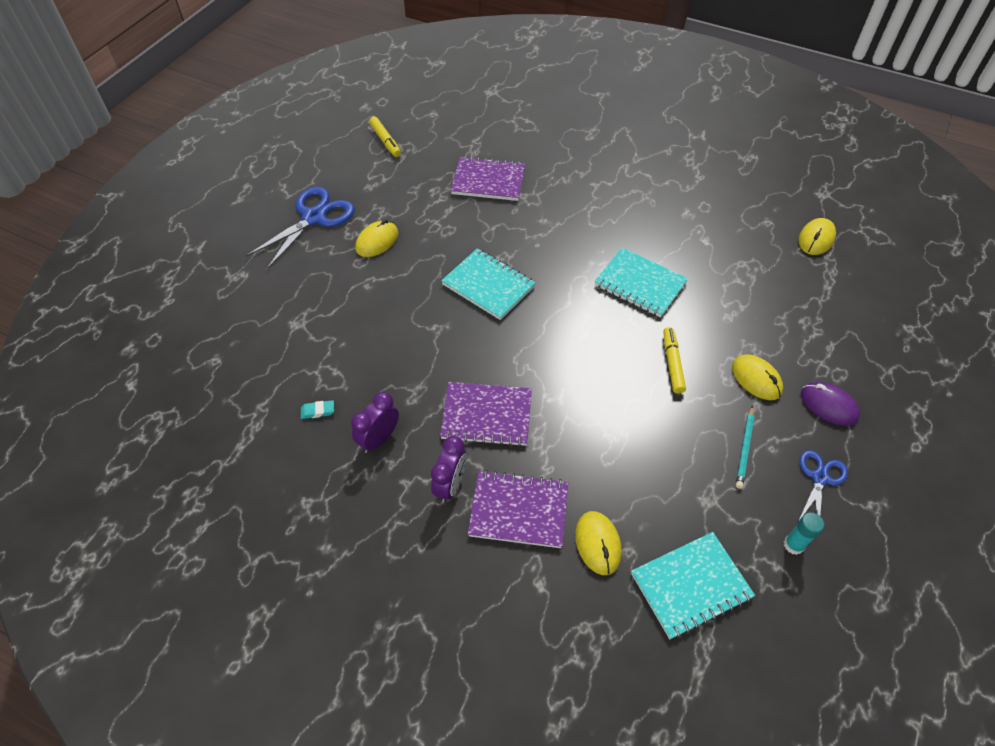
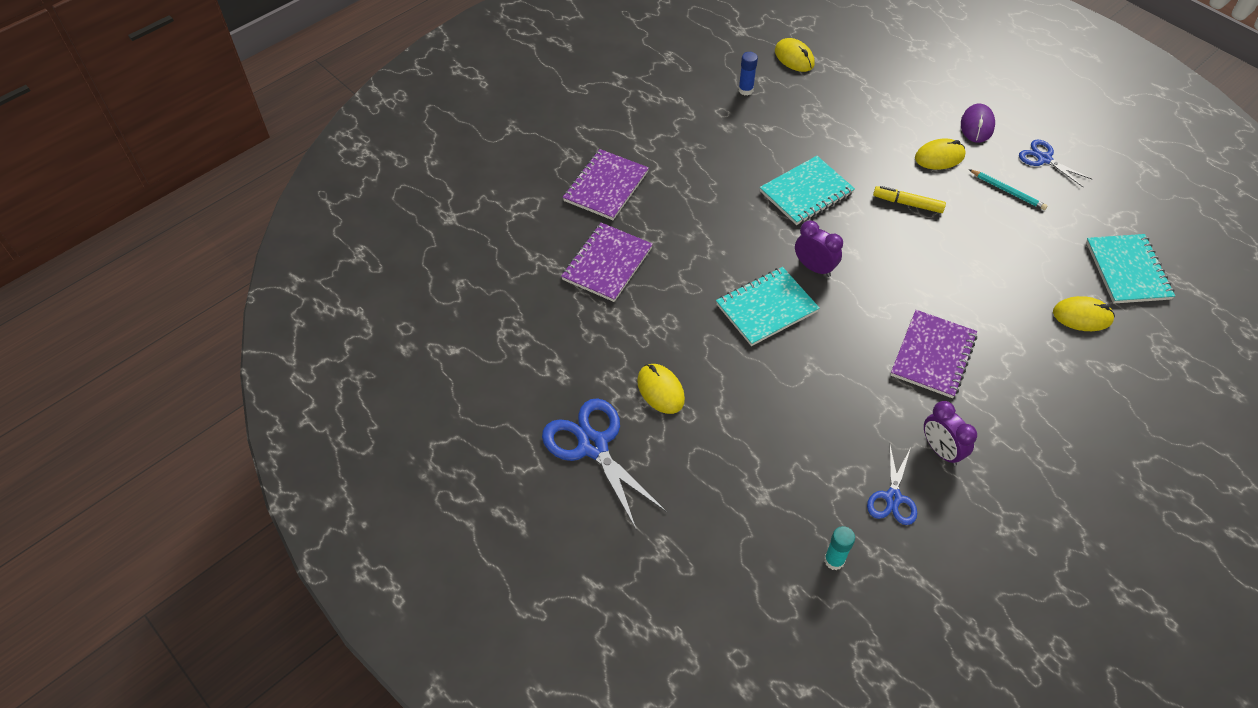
camera: 70 degrees left, 0 degrees up
(318, 411) = (892, 498): turquoise eraser -> blue scissors
(385, 141) = (486, 342): yellow marker -> none
(450, 485) = (1005, 404): purple clock -> purple clock (814, 267)
(518, 510) = (1041, 361): purple notebook -> purple notebook (606, 186)
(744, 215) = (745, 90): none -> blue glue stick
(793, 545) = (1100, 197): turquoise glue stick -> turquoise glue stick (834, 560)
(828, 405) = (977, 125): purple mouse -> purple mouse turned 45 degrees counterclockwise

